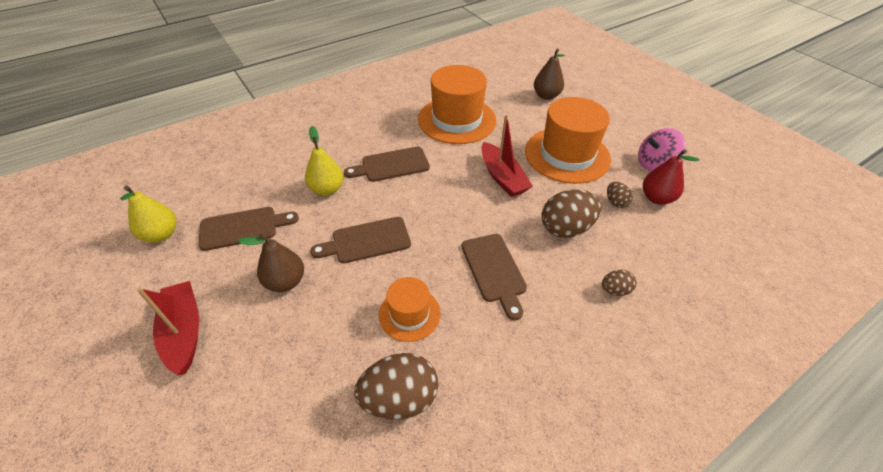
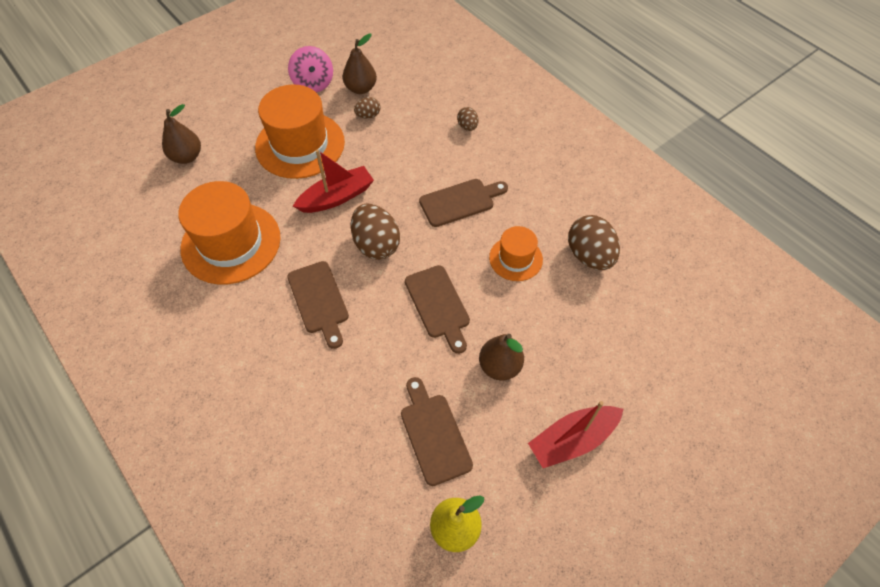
camera: 95 degrees left, 10 degrees up
(327, 189) = (364, 360): yellow pear -> none
(566, 228) = (404, 152): brown egg -> brown egg (376, 244)
(656, 198) = (361, 88): red pear -> brown pear

